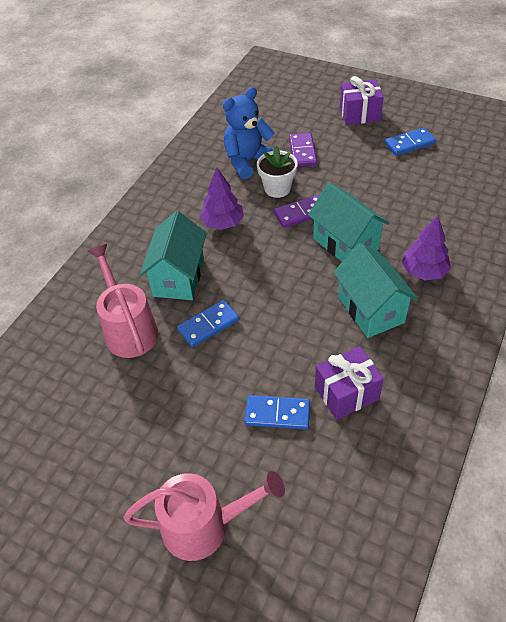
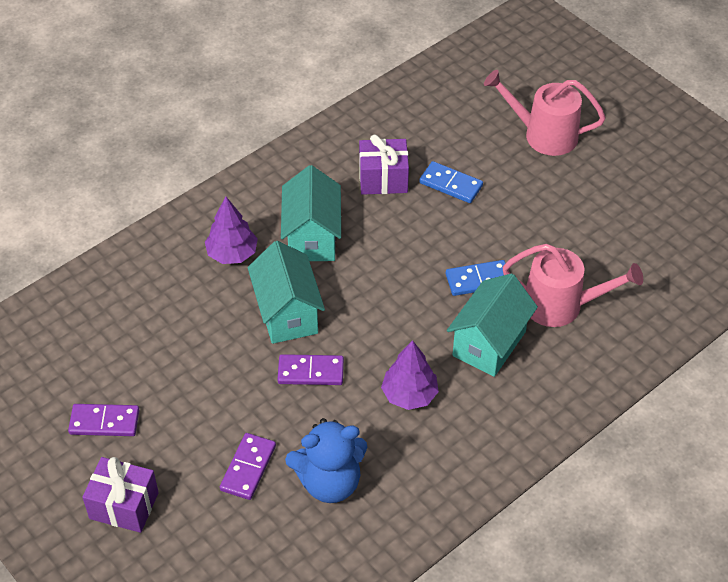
camera: 160 degrees left, 0 degrees up
(128, 329) = (561, 305): pink watering can -> pink watering can turned 75 degrees counterclockwise
(277, 188) = (317, 419): white flower pot -> none
(409, 144) = (104, 422): blue domino -> purple domino

